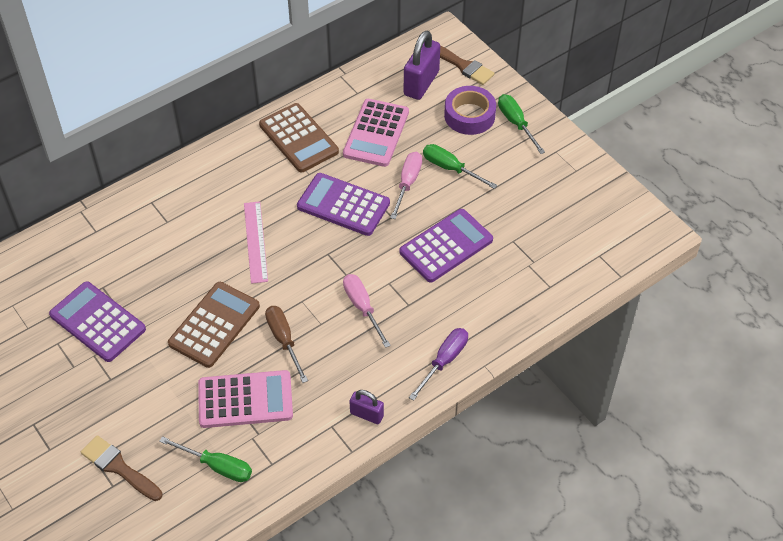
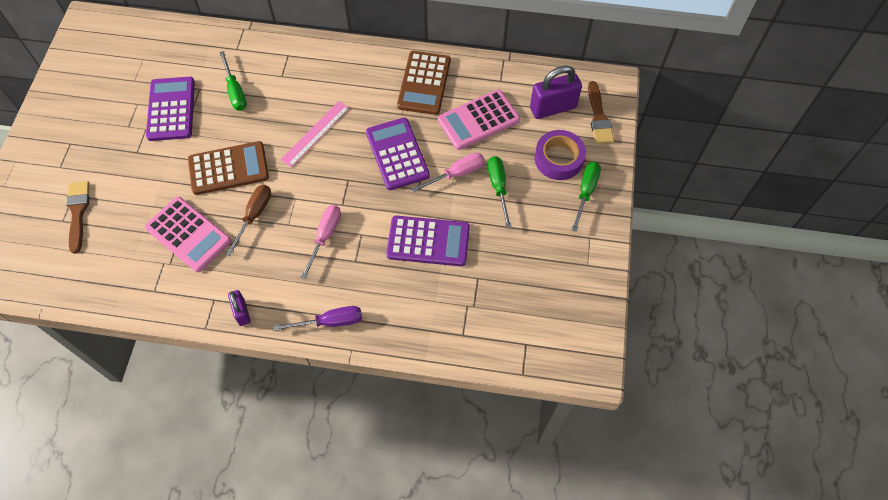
camera: 45 degrees right, 10 degrees up
(217, 466) = (125, 262): green screwdriver -> green screwdriver (235, 91)

